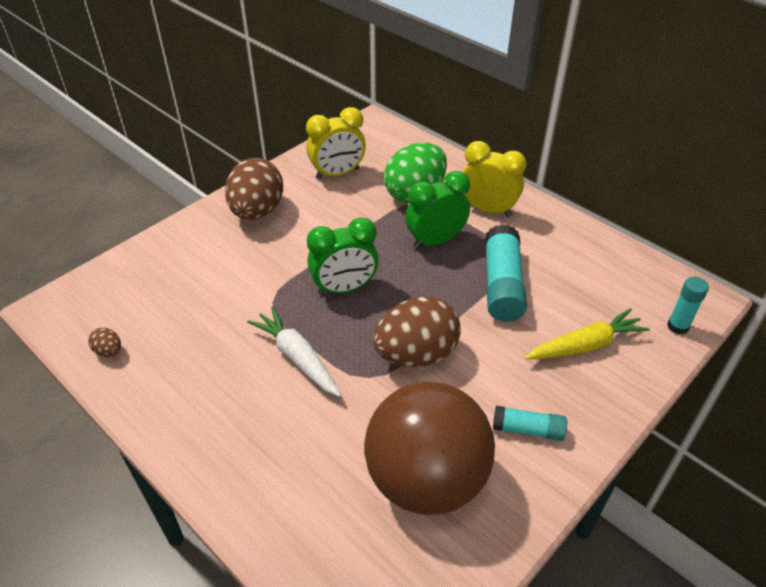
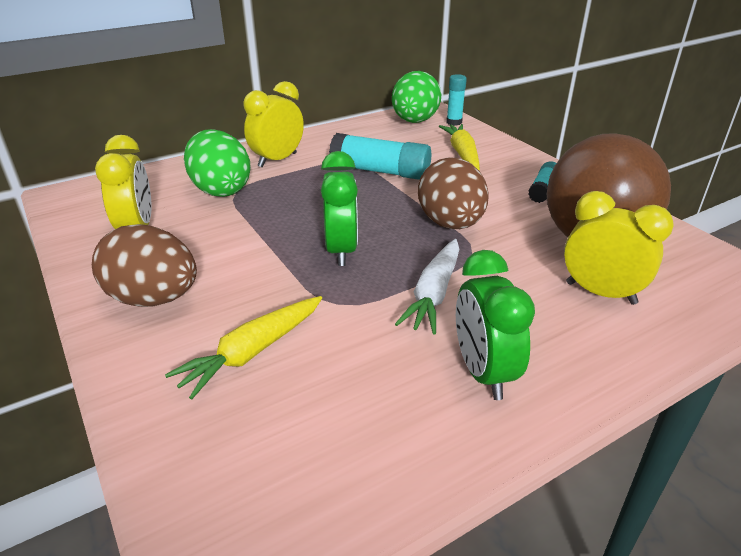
camera: 75 degrees left, 10 degrees down
(109, 351) = (366, 476): brown egg -> none
(210, 273) = (252, 352): none -> yellow carrot
(297, 357) = (434, 294): white carrot -> white carrot turned 45 degrees counterclockwise
(328, 482) = (600, 293): none -> yellow clock
(435, 241) = (302, 191): green clock -> green clock (483, 372)
(653, 289) = (414, 121): none -> green egg

